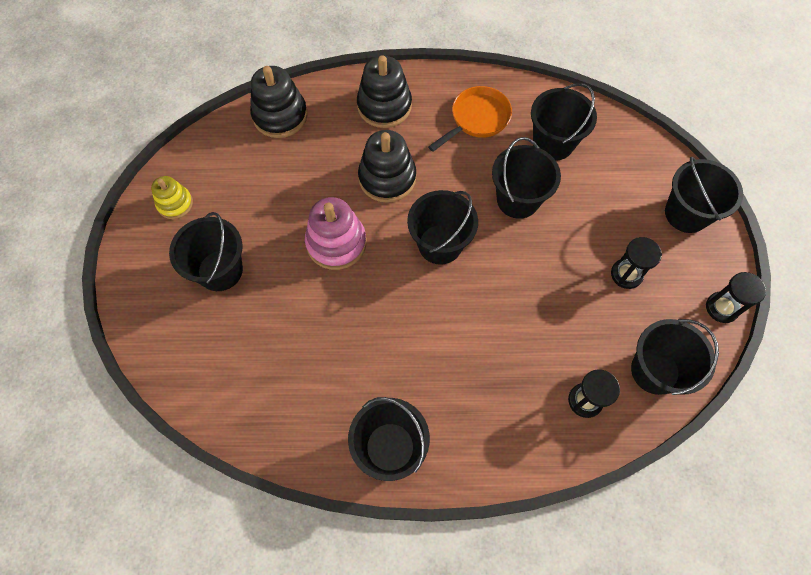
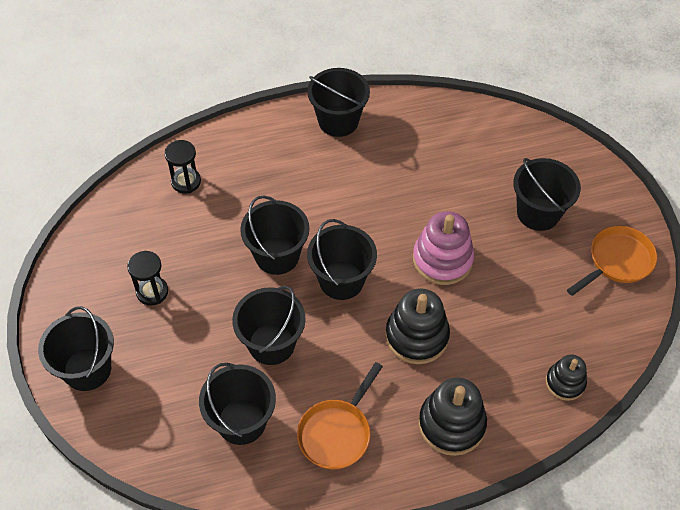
camera: 165 degrees right, 10 degrees down
(175, 204) = (617, 261): yellow stacking toy -> orange pan
(280, 116) = (565, 382): black stacking toy -> black stacking toy, size x0.61
(655, 371) = (125, 215): black bucket -> black bucket (277, 256)
(721, 308) = (59, 281): black hourglass -> none

